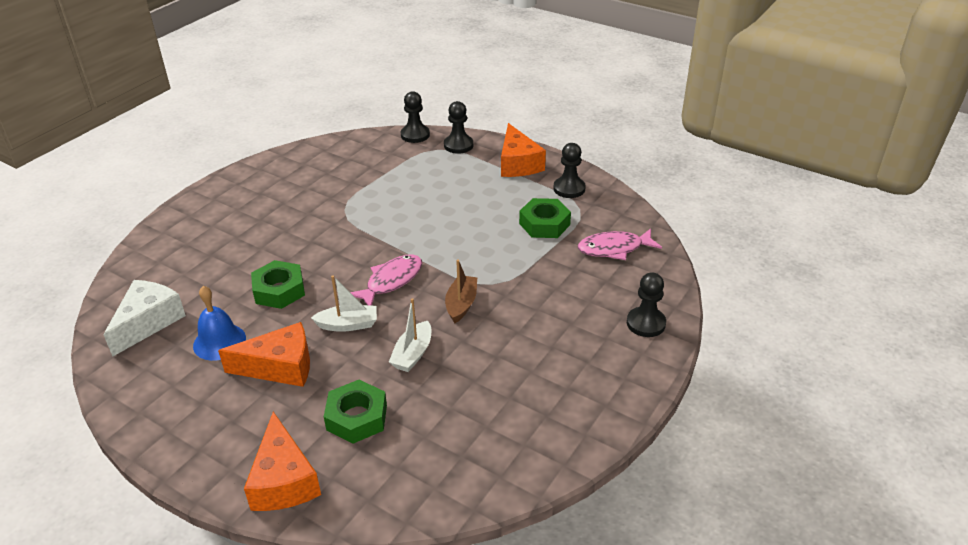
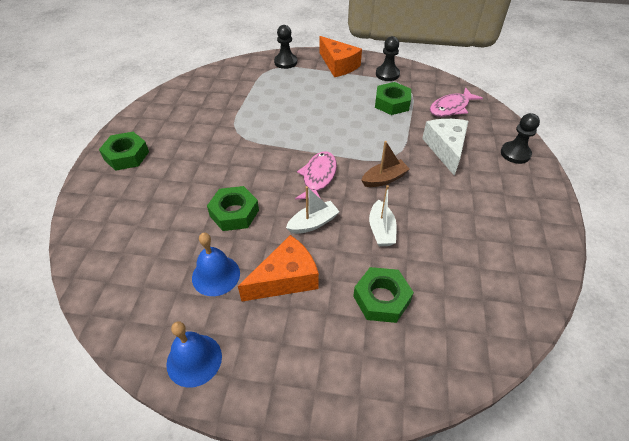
camera: 25 degrees left, 10 degrees up
(148, 322) = (135, 280): white cheese -> white cheese (445, 149)
(149, 405) = (194, 360): none -> blue bell
(220, 204) = (126, 156): none -> green nut
(284, 480) = (368, 380): orange cheese -> none
(415, 135) = (247, 62): black pawn -> none
(461, 304) = (384, 179): brown boat -> brown boat turned 75 degrees clockwise

